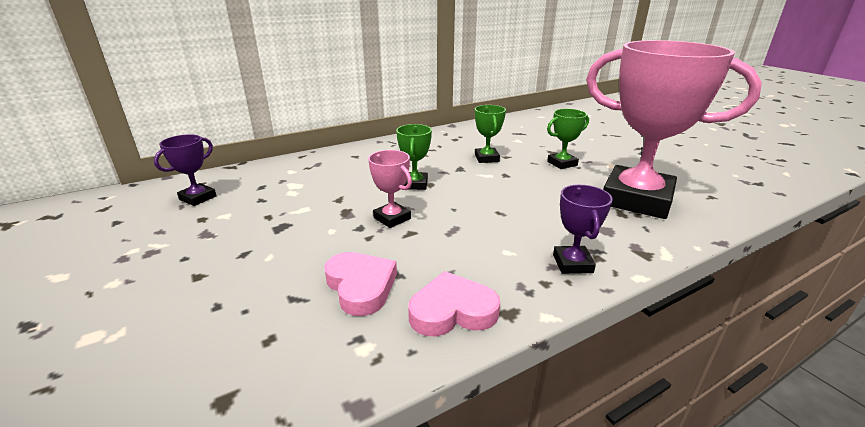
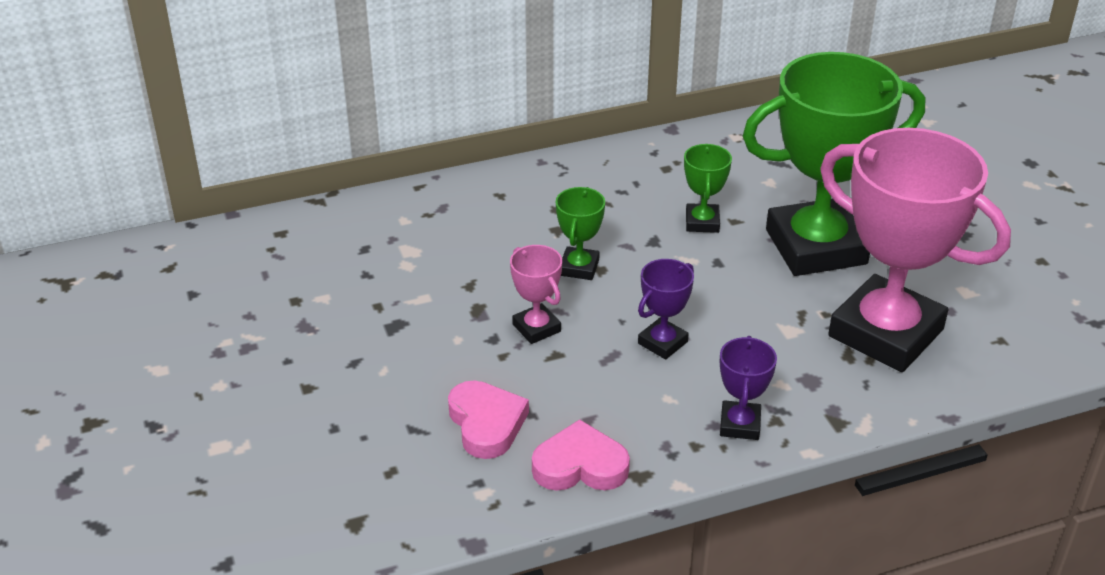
camera: 10 degrees right, 10 degrees up
(198, 198) = (283, 262): purple trophy -> purple trophy (662, 342)
(562, 163) = (816, 247): green trophy -> green trophy, size x2.36

